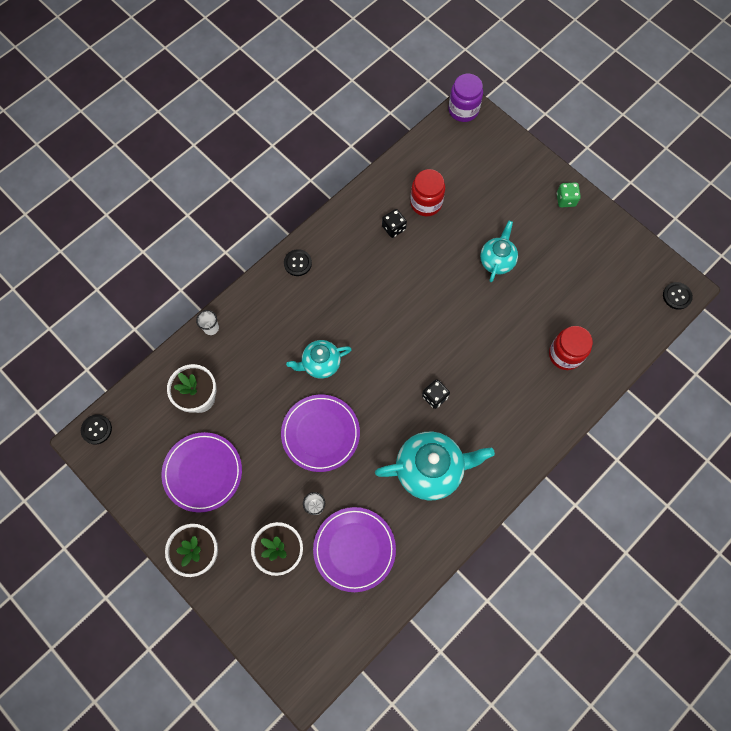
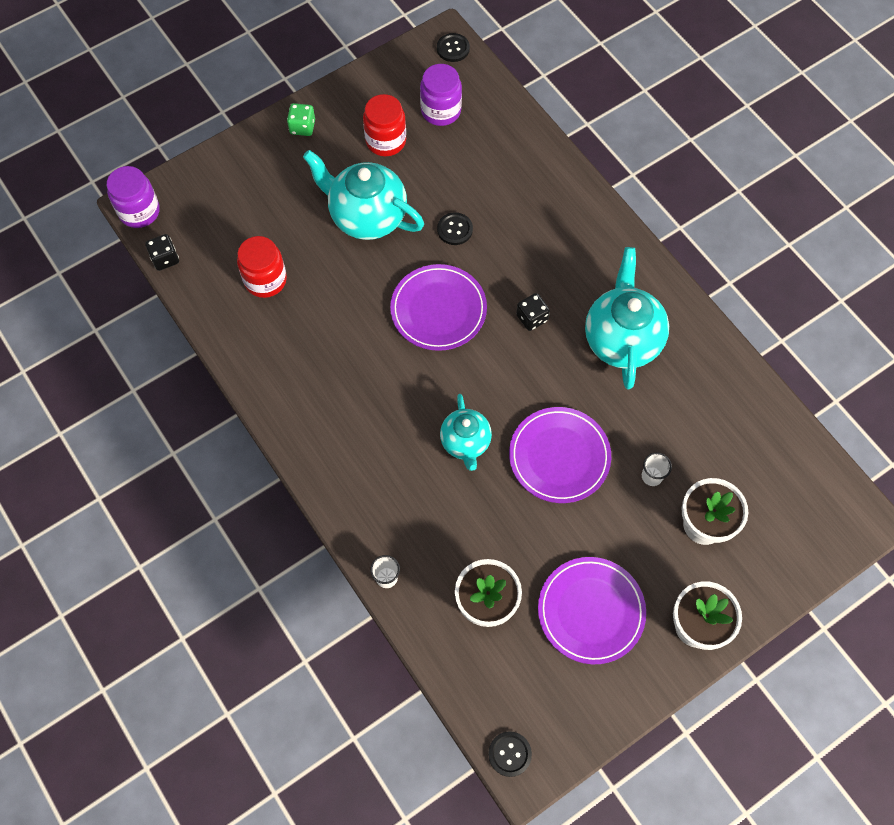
camera: 80 degrees left, 5 degrees down
(297, 263) = (314, 450): black button -> black button (454, 229)
(354, 549) = (709, 439): purple plate -> purple plate (438, 309)
(393, 228) = (292, 324): black dice -> black dice (165, 259)
(497, 261) = (367, 217): turquoise teapot -> turquoise teapot, size x1.66
(565, 354) = (502, 171): red jar -> red jar (386, 141)
(611, 297) = (441, 111): none -> purple jar

